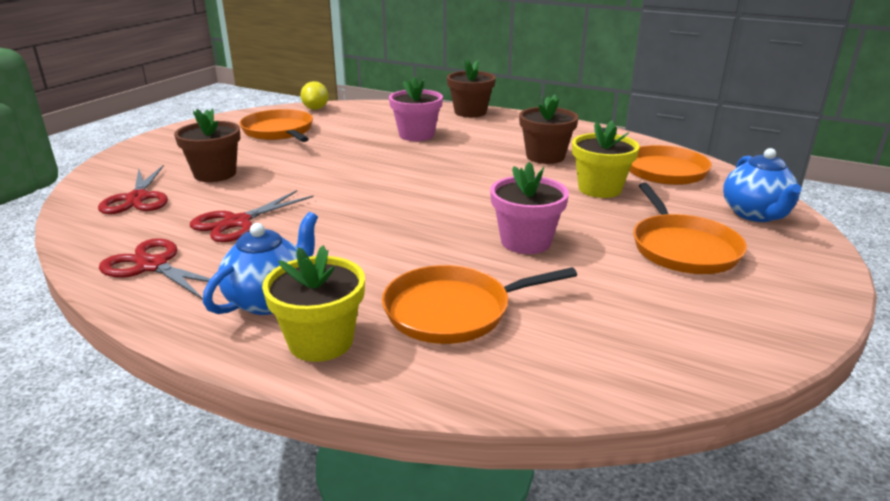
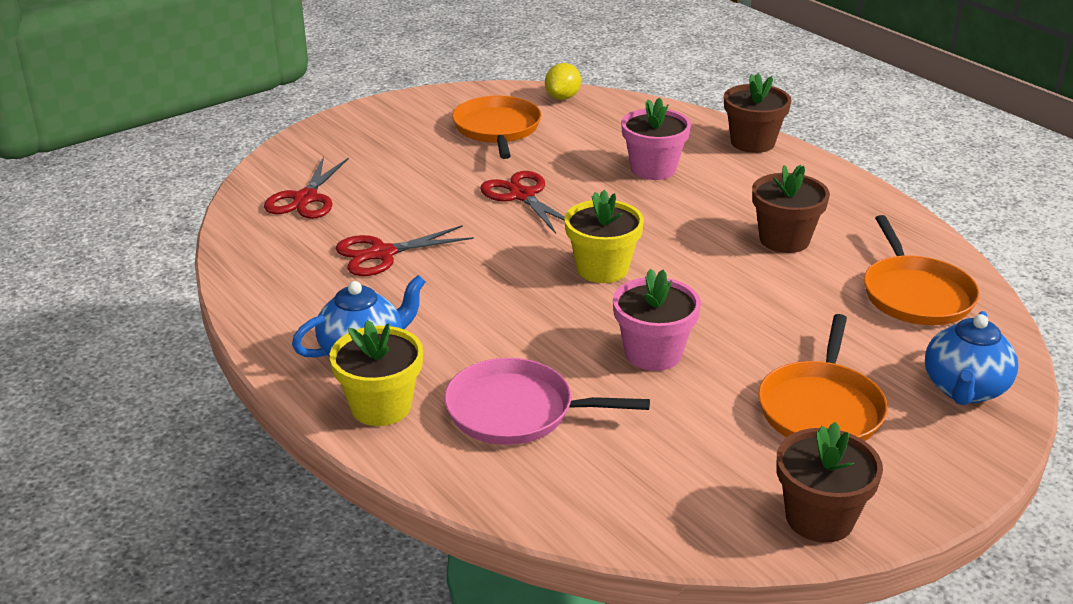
camera: 25 degrees right, 5 degrees up
(152, 266) = (283, 287): red scissors -> red scissors (522, 196)
(215, 174) = (394, 181): brown flower pot -> brown flower pot (819, 518)
(453, 311) = (516, 411): orange pan -> pink pan
(599, 189) = (805, 305): yellow flower pot -> yellow flower pot (602, 269)

